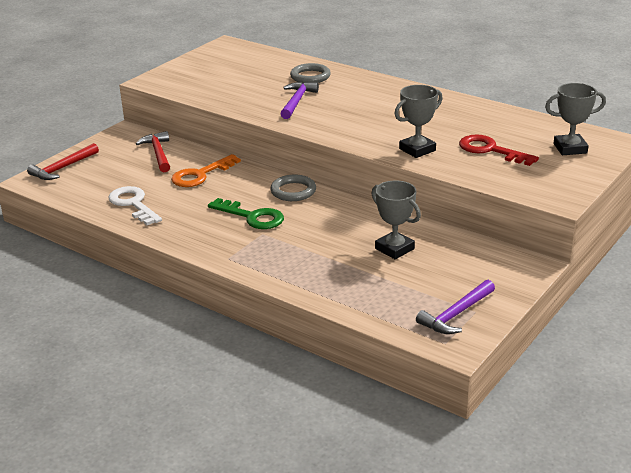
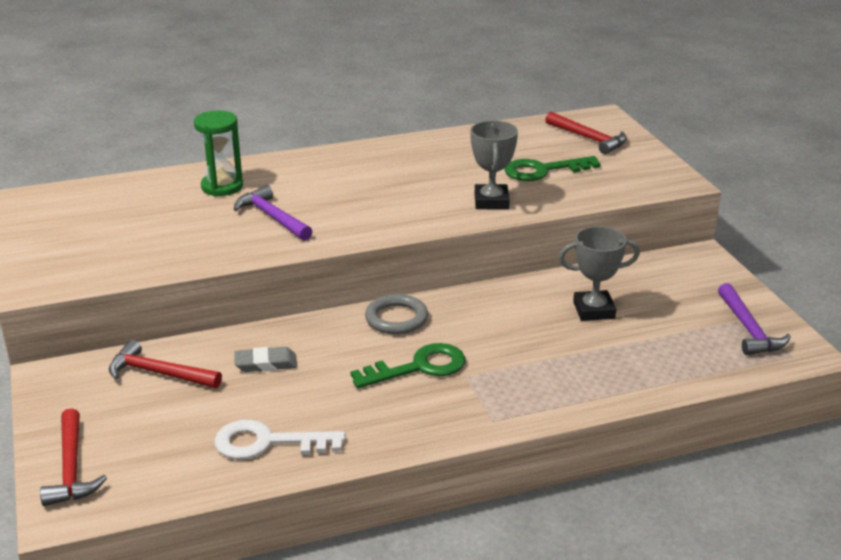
camera: 55 degrees left, 0 degrees up
(200, 175) = (266, 364): orange key -> grey eraser
(310, 76) = (222, 187): grey ring -> green hourglass
(490, 150) = (543, 170): red key -> green key
(570, 148) = (589, 139): grey trophy -> red hammer

